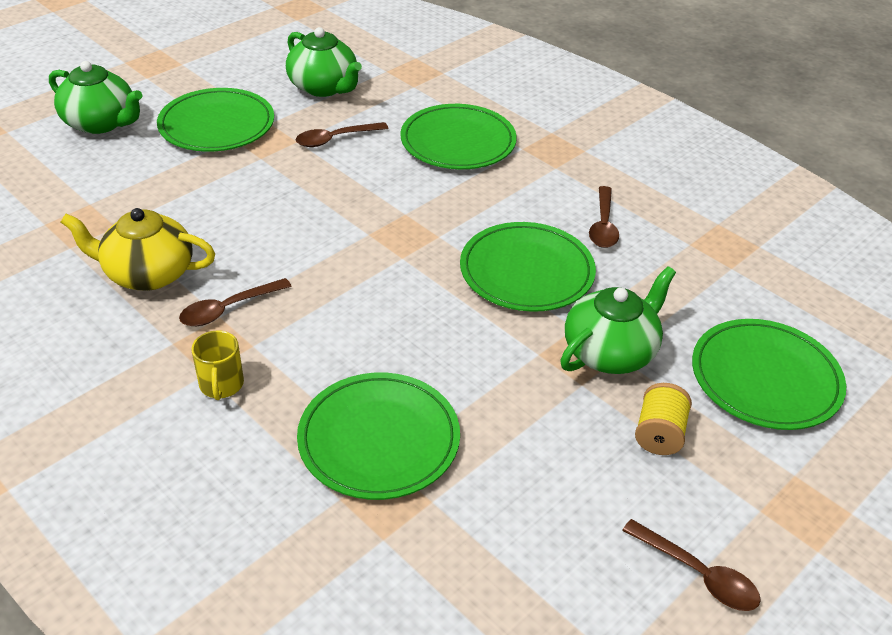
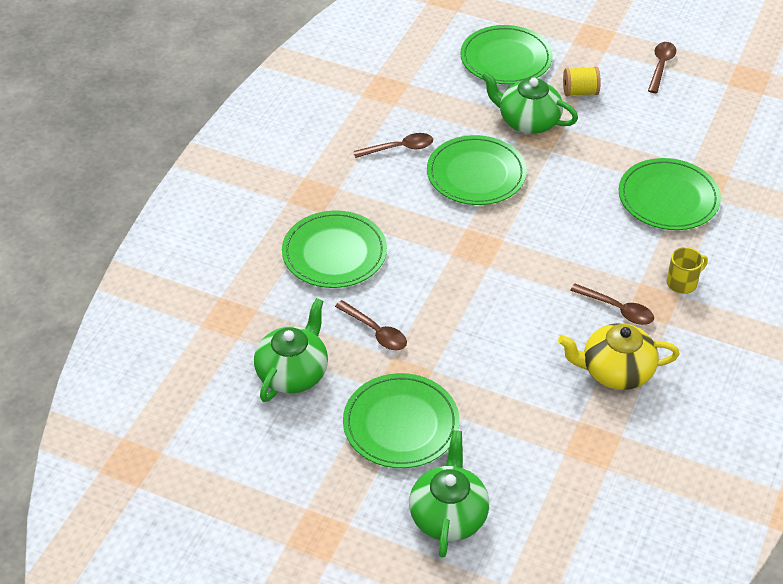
camera: 110 degrees left, 5 degrees up
(148, 273) = (615, 371): yellow teapot -> yellow teapot turned 105 degrees clockwise

